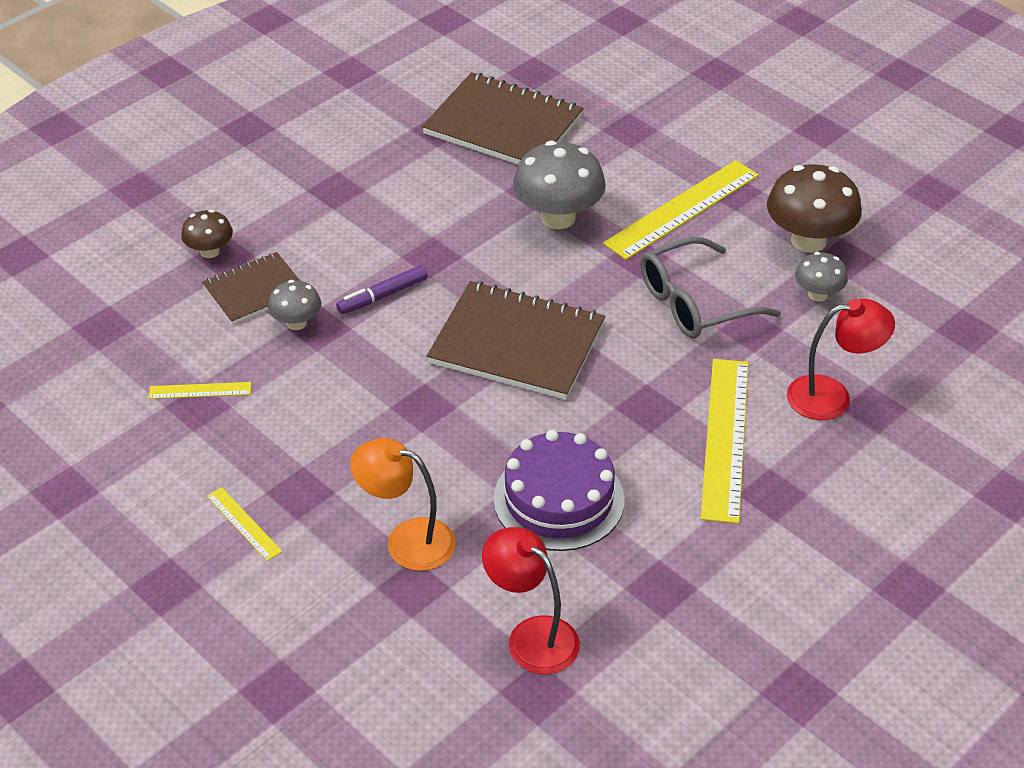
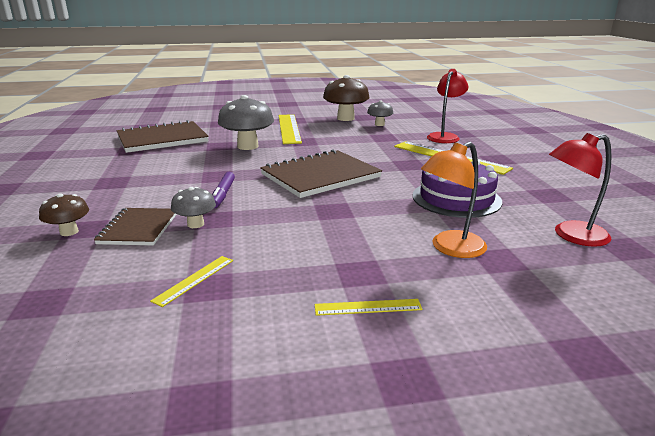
camera: 55 degrees left, 20 degrees down
(695, 303) = (351, 140): grey glasses -> none

